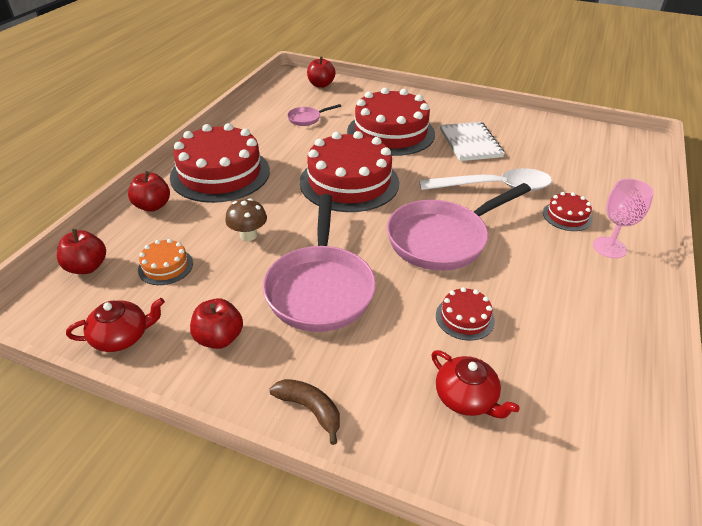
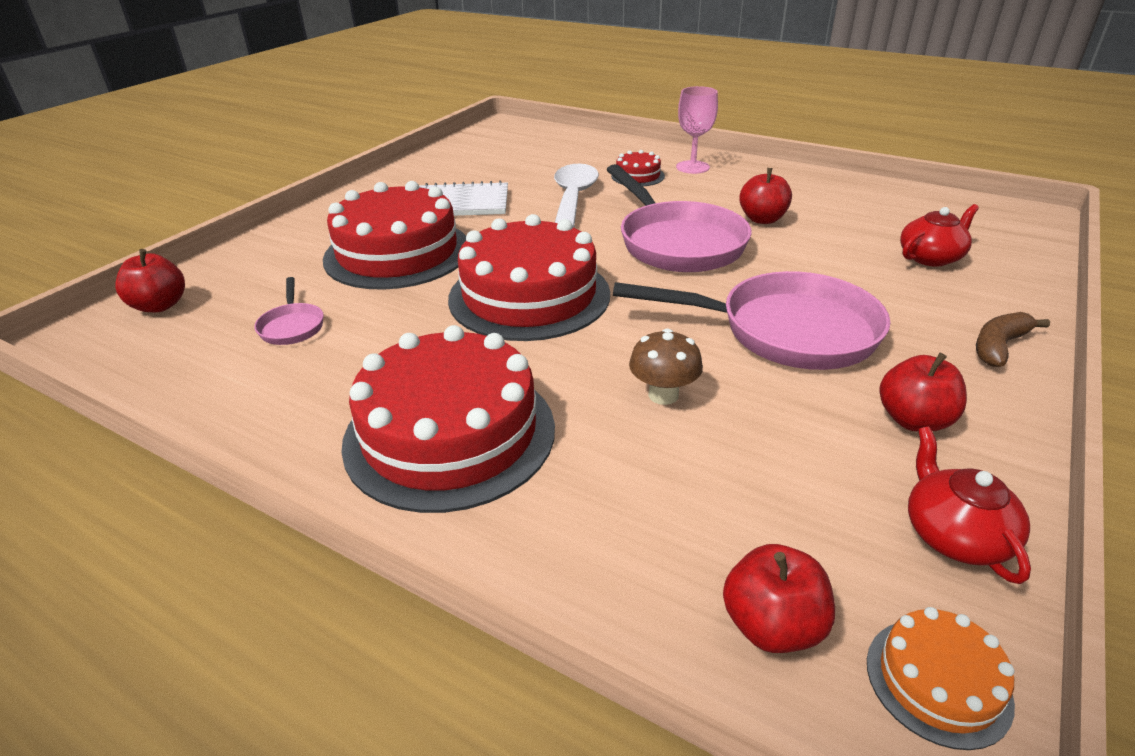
camera: 80 degrees left, 5 degrees down
(153, 206) = (548, 532): red apple -> red apple (762, 219)
(165, 266) = (756, 493): orange cake -> orange cake (938, 681)
(464, 318) = (816, 245): red cake -> none

